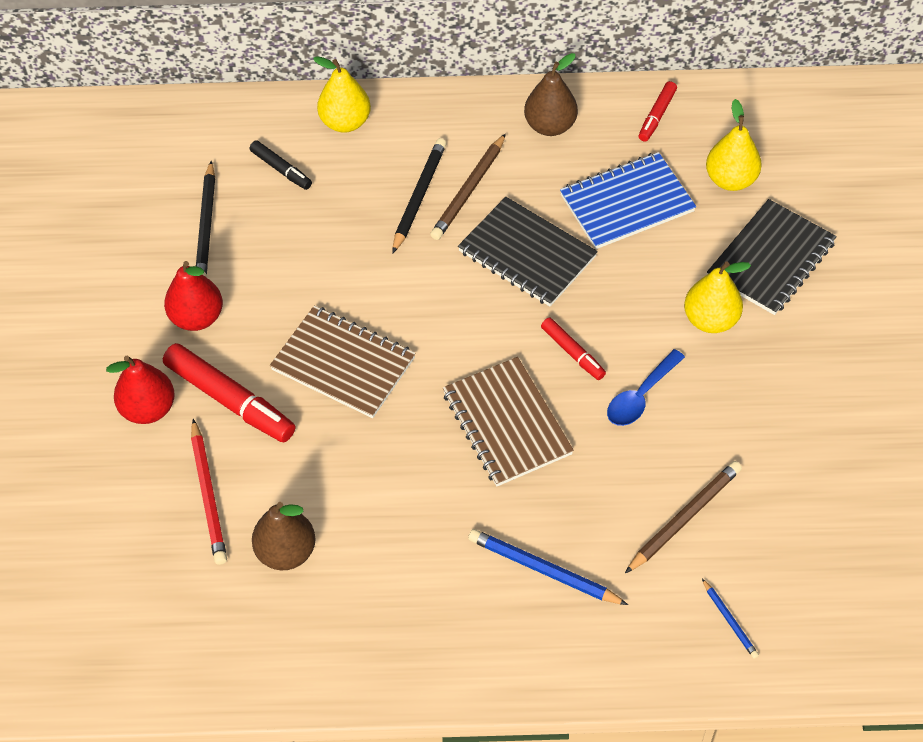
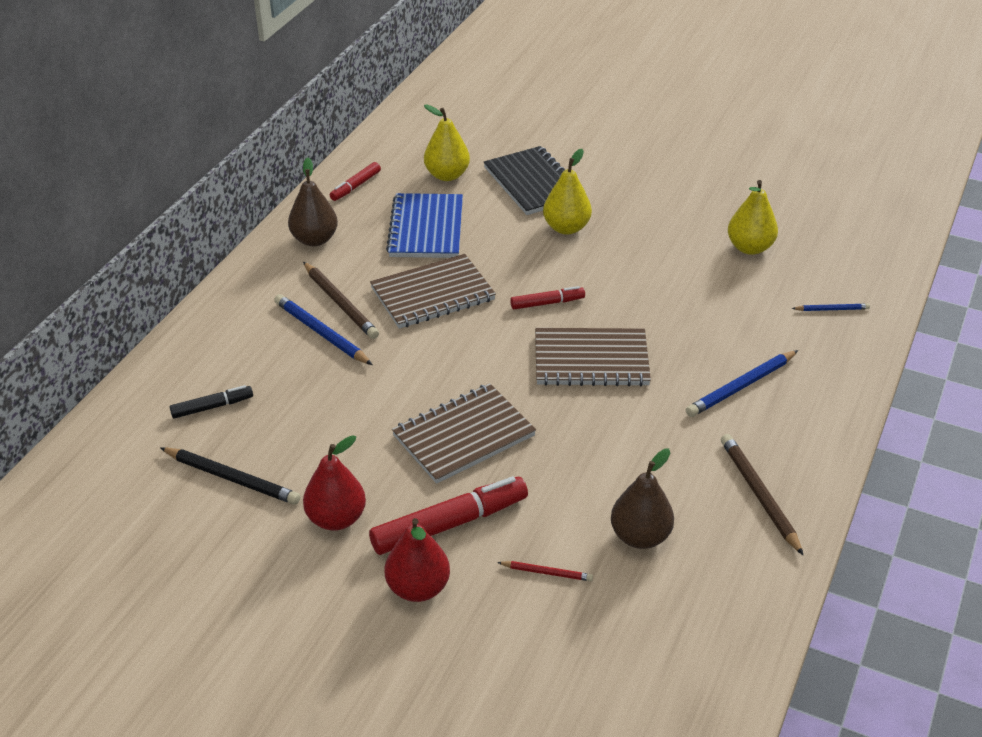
camera: 65 degrees left, 15 degrees down
(208, 495) = (547, 572): red pencil -> red pencil, size x0.55
(345, 122) = (197, 349): yellow pear -> yellow pear (749, 247)
(419, 196) = (321, 333): black pencil -> blue pencil
(527, 254) = (432, 294): black notebook -> brown notebook
(640, 396) = (611, 283): blue spoon -> none
(657, 116) = (355, 186): red marker -> red marker turned 75 degrees clockwise
(684, 518) = (733, 300): brown pencil -> brown pencil (759, 495)

